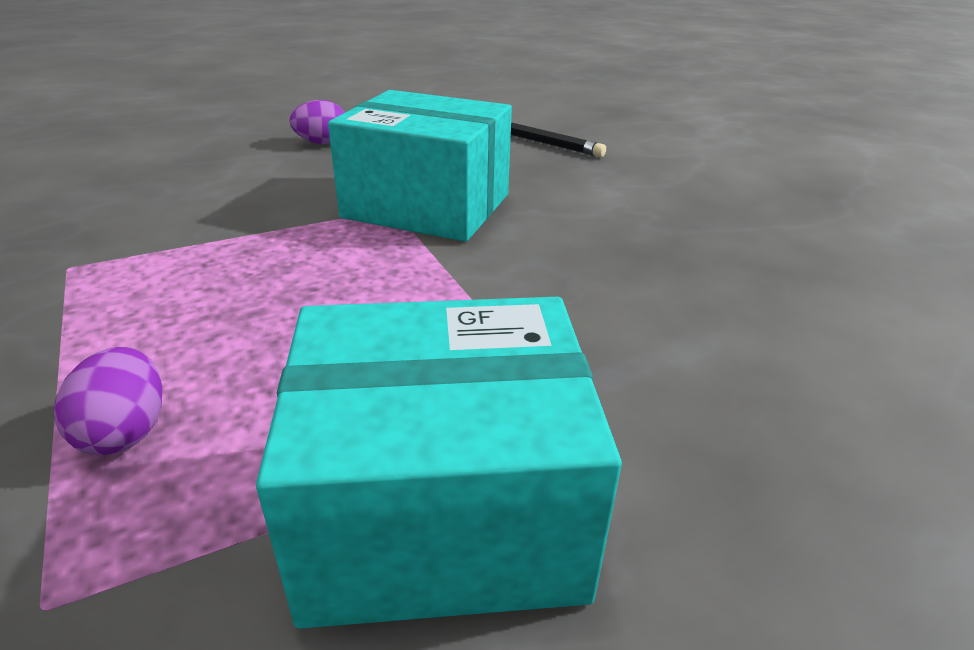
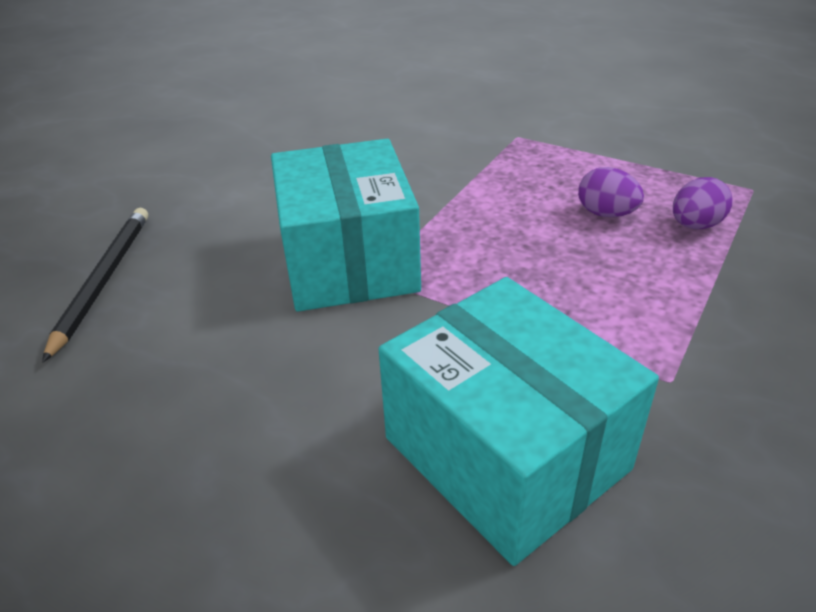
camera: 120 degrees left, 5 degrees up
(322, 143) = (228, 435): purple egg -> purple egg (606, 214)
(442, 511) = (602, 143): turquoise box -> turquoise box (505, 453)

